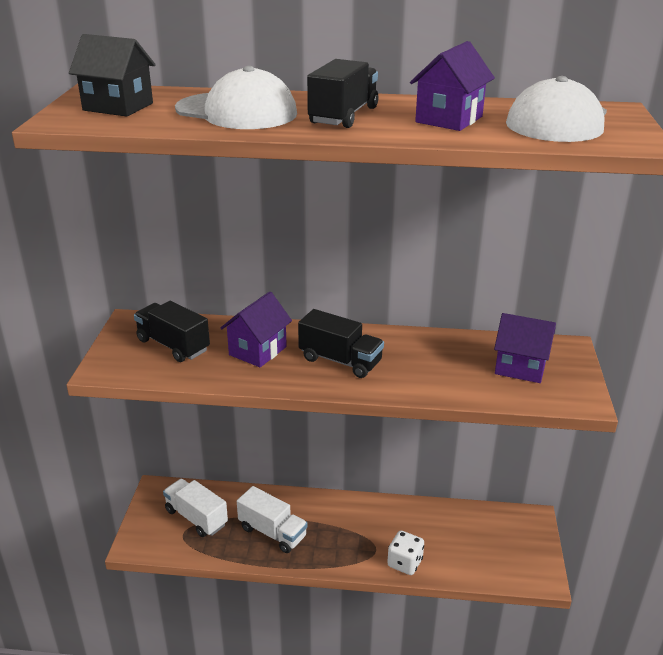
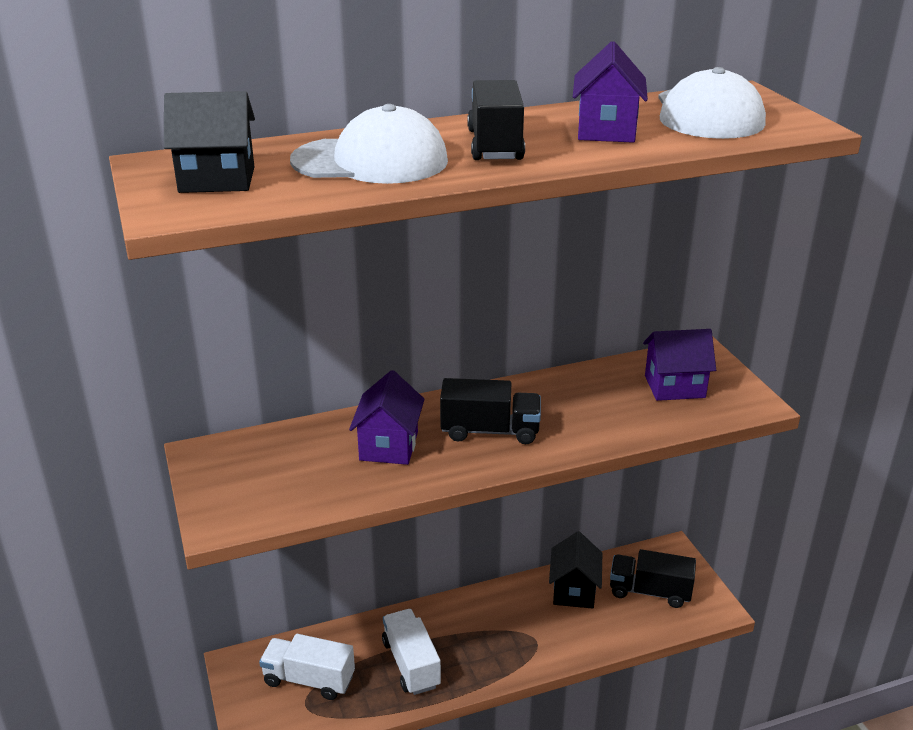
camera: 25 degrees left, 0 degrees up
(173, 345) = (281, 468): black truck -> black truck (649, 591)
(272, 532) = (411, 664): white truck -> white truck turned 120 degrees counterclockwise
(405, 563) = (575, 644): white dice -> none
(430, 522) = (574, 591): none -> black house

